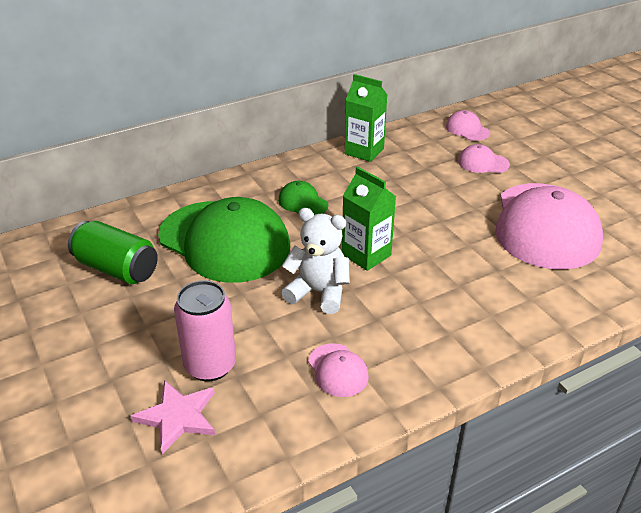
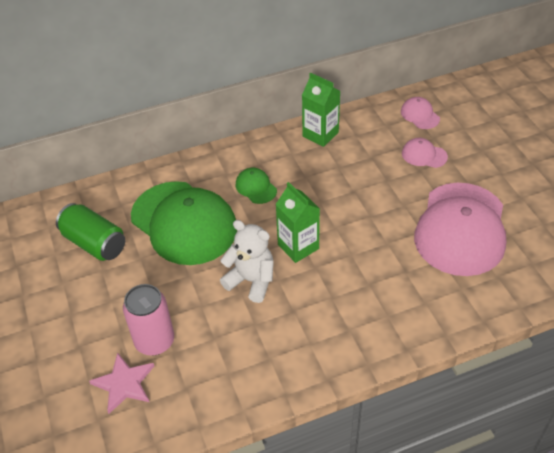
camera: 10 degrees right, 10 degrees up
(338, 370) = (252, 355): pink cap -> none

